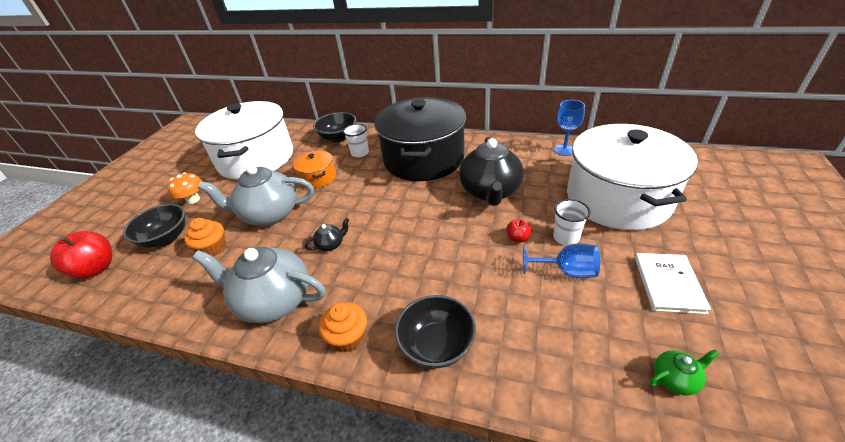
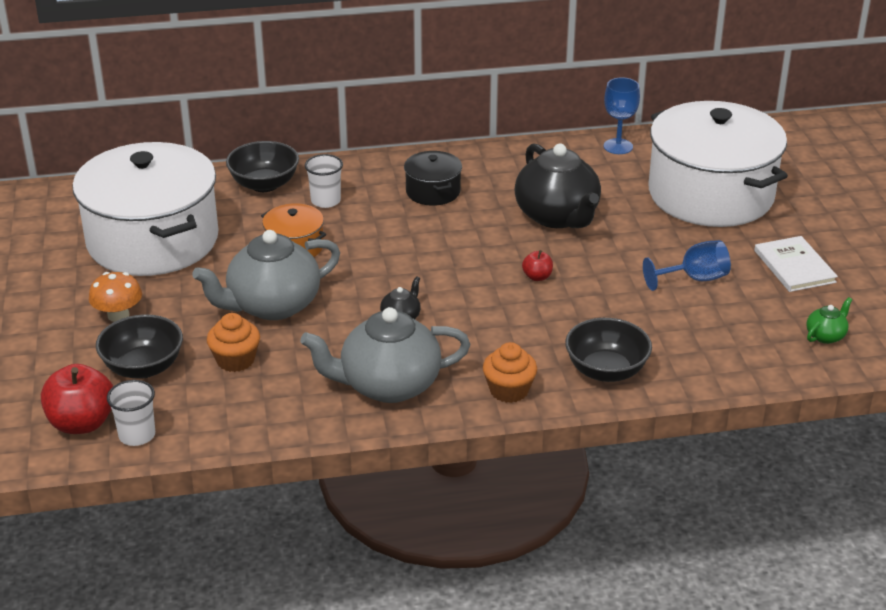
camera: 30 degrees left, 5 degrees down
(423, 158) = (433, 191): black pot -> black pot, size x0.44
(517, 238) = (624, 260): red apple -> red apple (537, 277)
(566, 237) = (676, 247): white cup -> white cup (137, 435)

